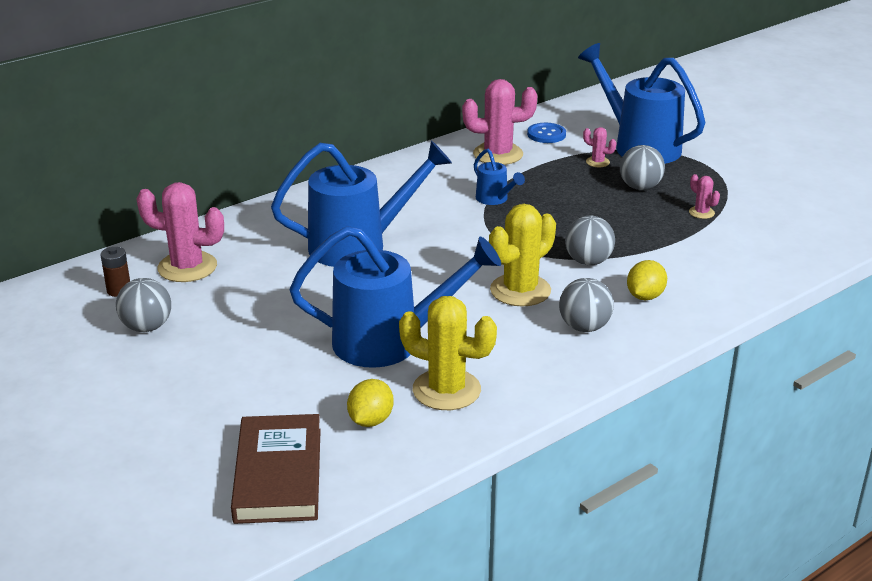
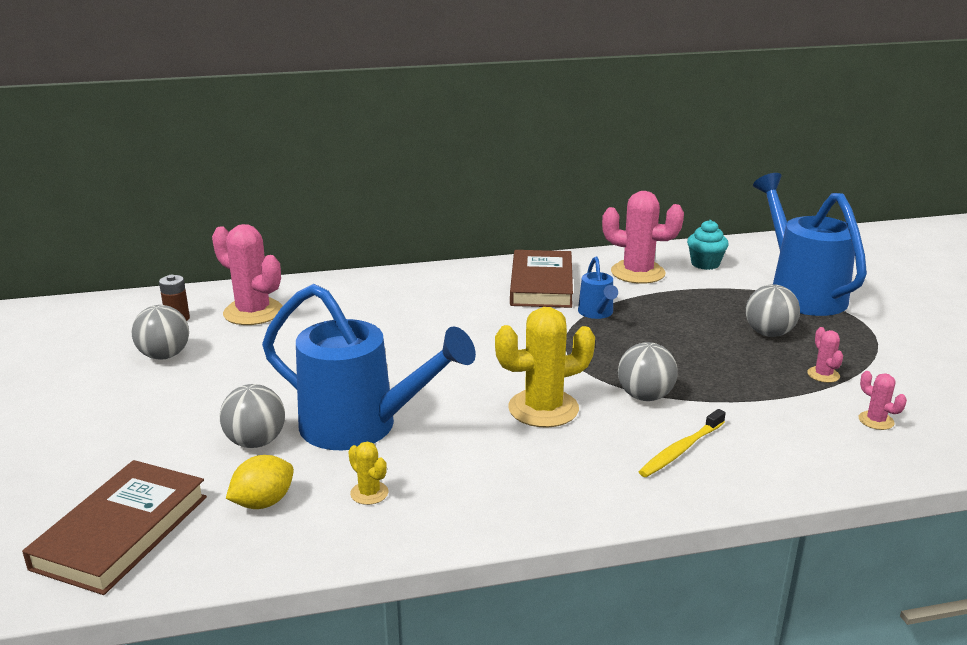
camera: 25 degrees right, 5 degrees down
(358, 246) = (422, 327): blue watering can -> none
(426, 183) = (541, 284): none -> brown book
(446, 390) = (369, 493): yellow cactus -> yellow cactus, size x0.47
(546, 134) = (705, 264): blue button -> turquoise cupcake
(584, 327) = (580, 466): grey ball -> grey ball (256, 442)
(597, 162) = (740, 300): pink cactus -> pink cactus (876, 421)
(645, 296) = (680, 450): yellow lemon -> yellow toothbrush

